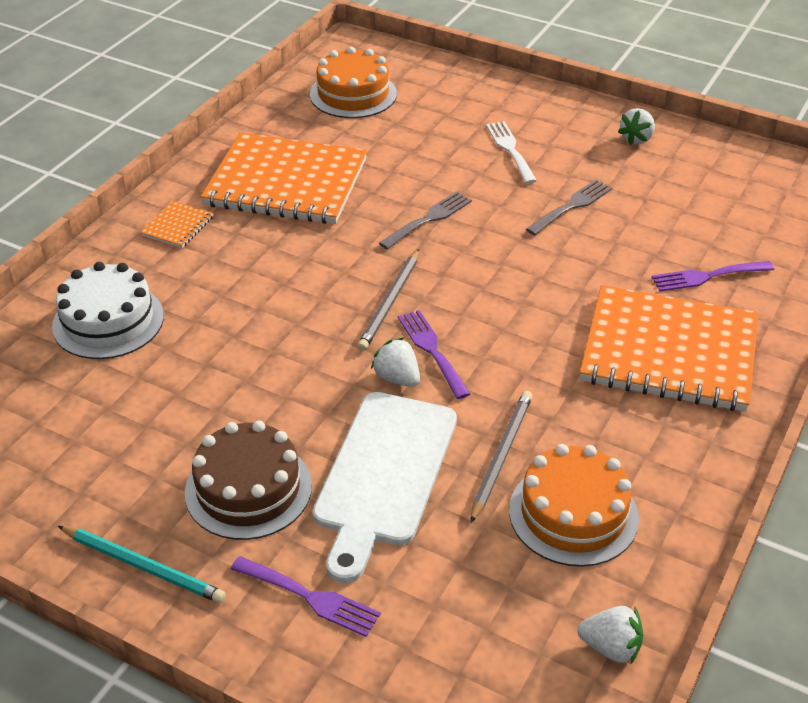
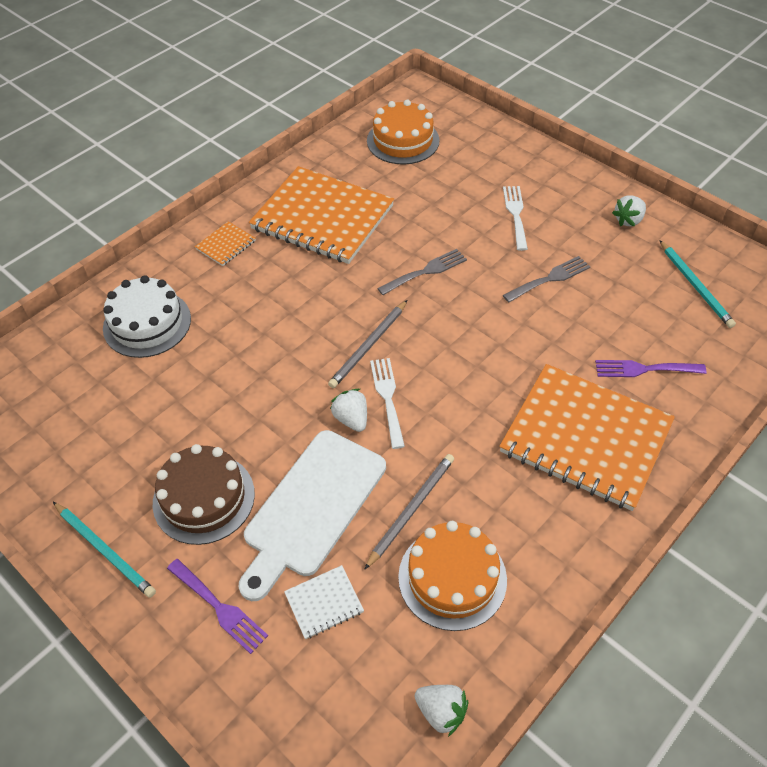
camera: 15 degrees right, 10 degrees up
(431, 350) = (387, 398): purple fork -> white fork
(434, 567) = (324, 603): none -> white notebook
(731, 190) = (695, 286): none -> turquoise pencil

